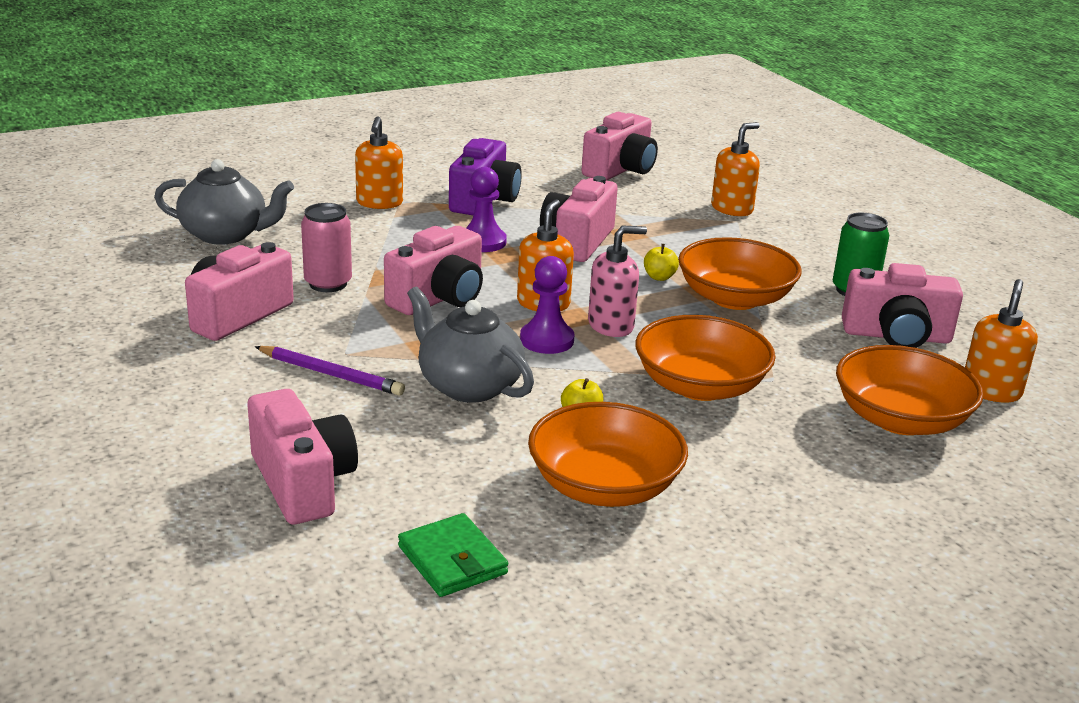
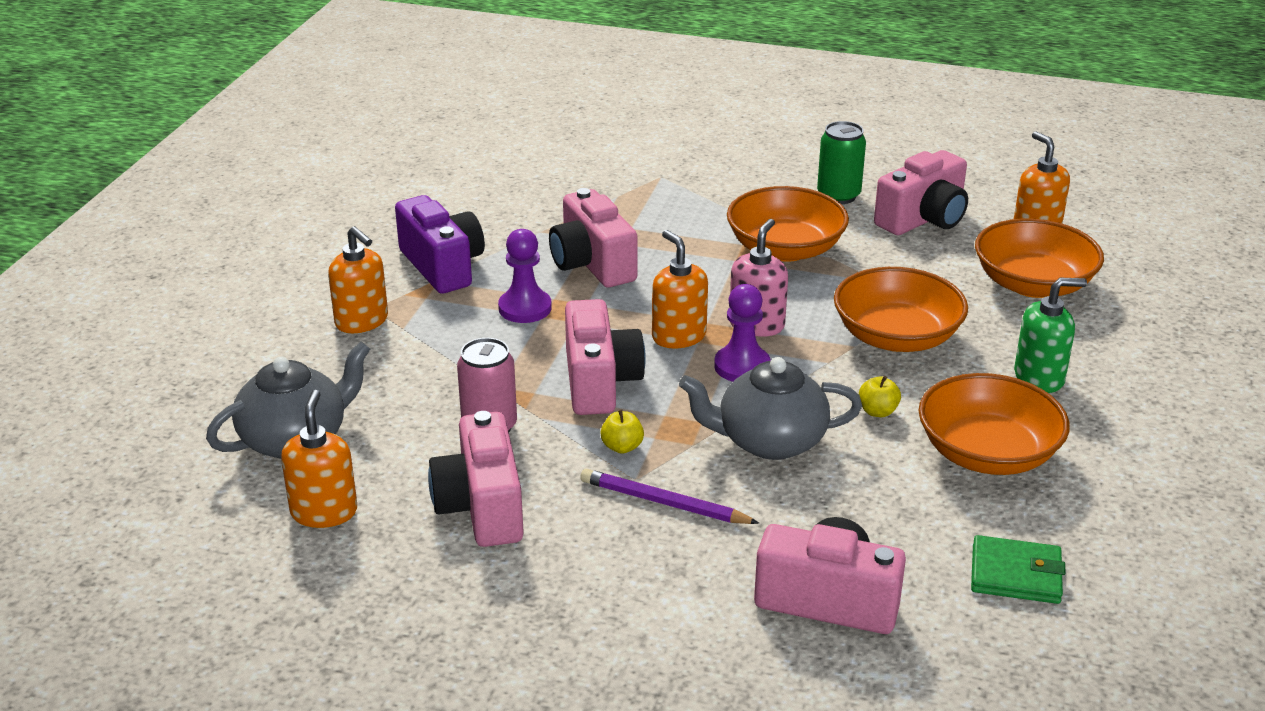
camera: 45 degrees left, 5 degrees up
(331, 374) = (664, 503): purple pencil -> purple pencil turned 135 degrees counterclockwise
(620, 170) = (488, 173): pink camera -> none
(659, 277) = (707, 261): yellow apple -> yellow apple (622, 447)
(732, 209) = (638, 167): orange soap dispenser -> orange soap dispenser (324, 512)
(760, 472) = (1039, 378): none -> green soap dispenser

